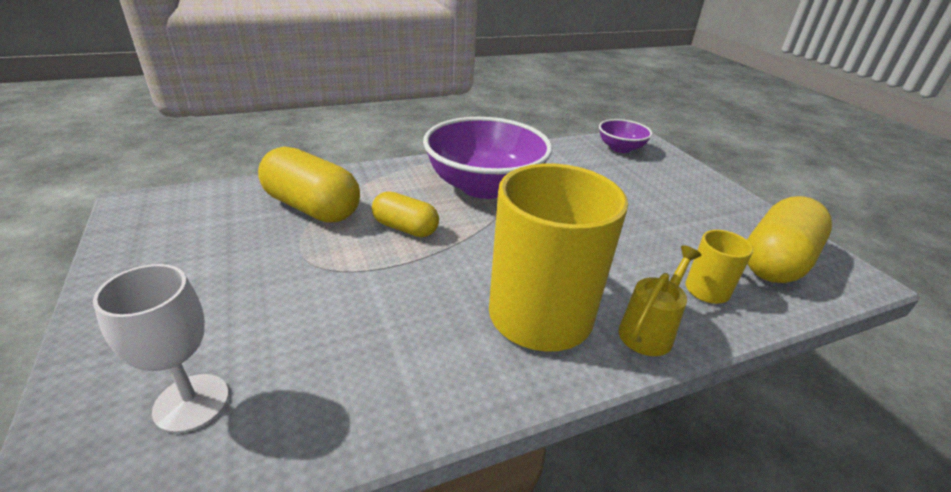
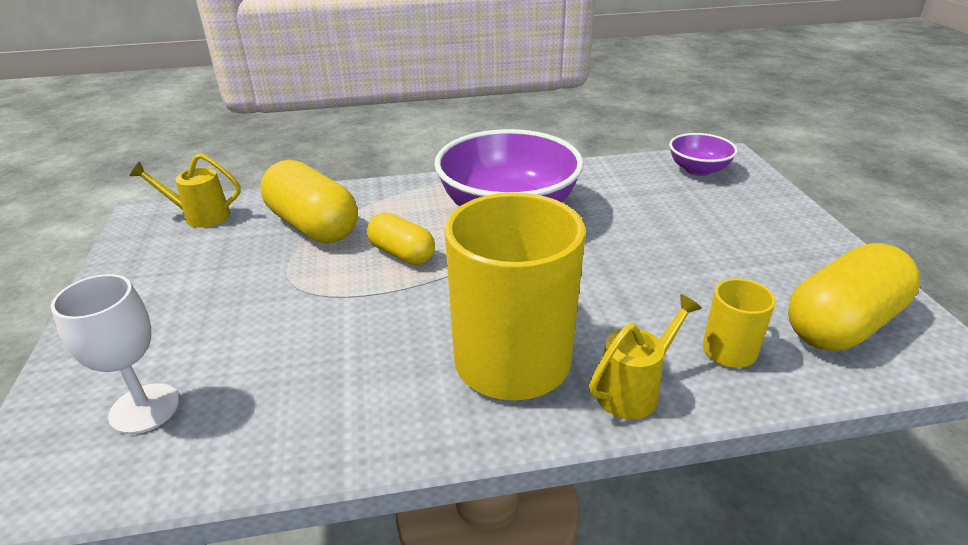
camera: 15 degrees right, 0 degrees up
(194, 204) = (200, 216): none -> yellow watering can

